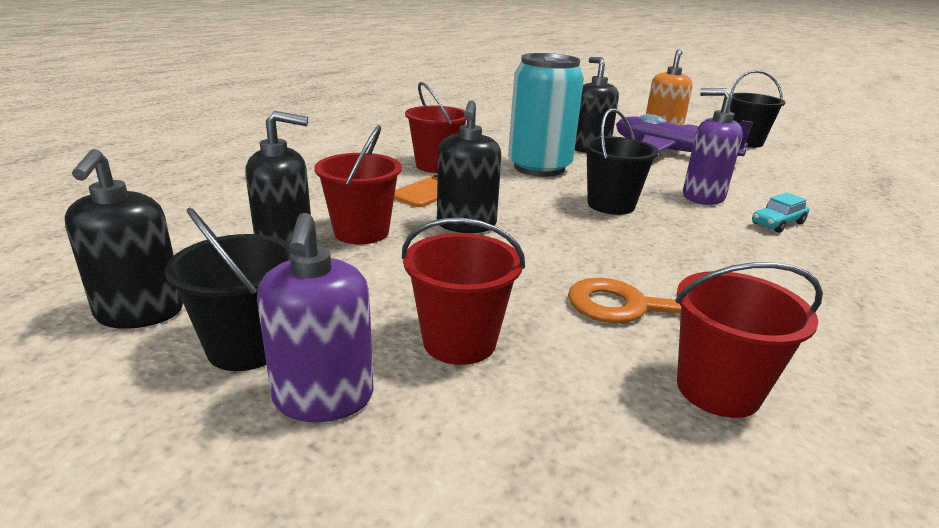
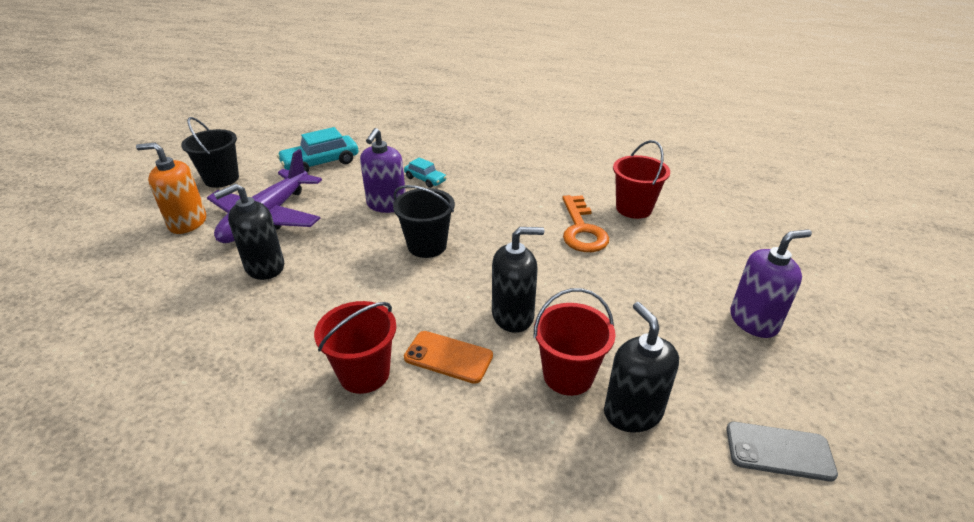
camera: 105 degrees left, 10 degrees up
(140, 313) = (779, 451): black soap dispenser -> grey phone
(247, 347) = (751, 370): black bucket -> none
(459, 341) = (667, 286): red bucket -> none
(539, 167) = (343, 294): turquoise can -> none
(799, 177) = (320, 163): none -> turquoise car

